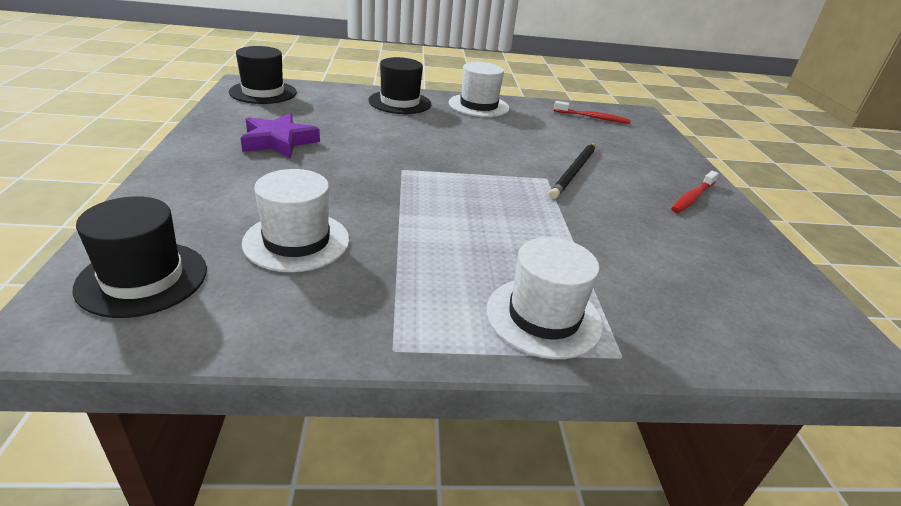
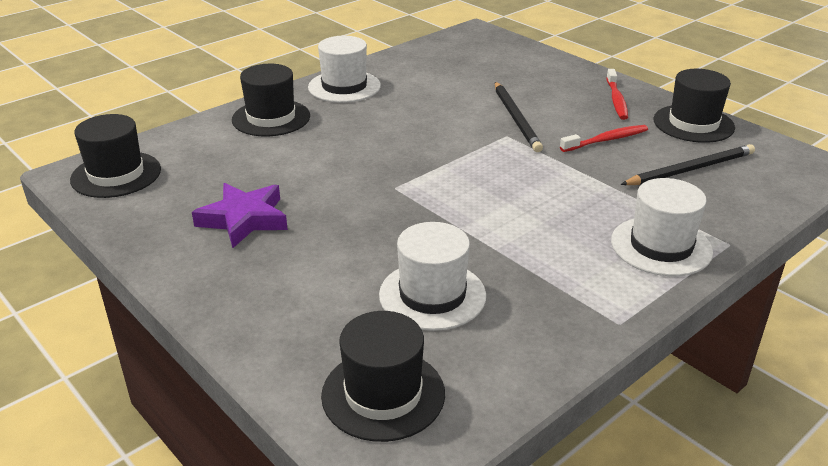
camera: 35 degrees left, 0 degrees up
(592, 117) = (450, 54): red toothbrush -> red toothbrush (606, 140)
(683, 277) = (690, 169): none -> black pencil
(748, 246) = (693, 124): none -> black hat

